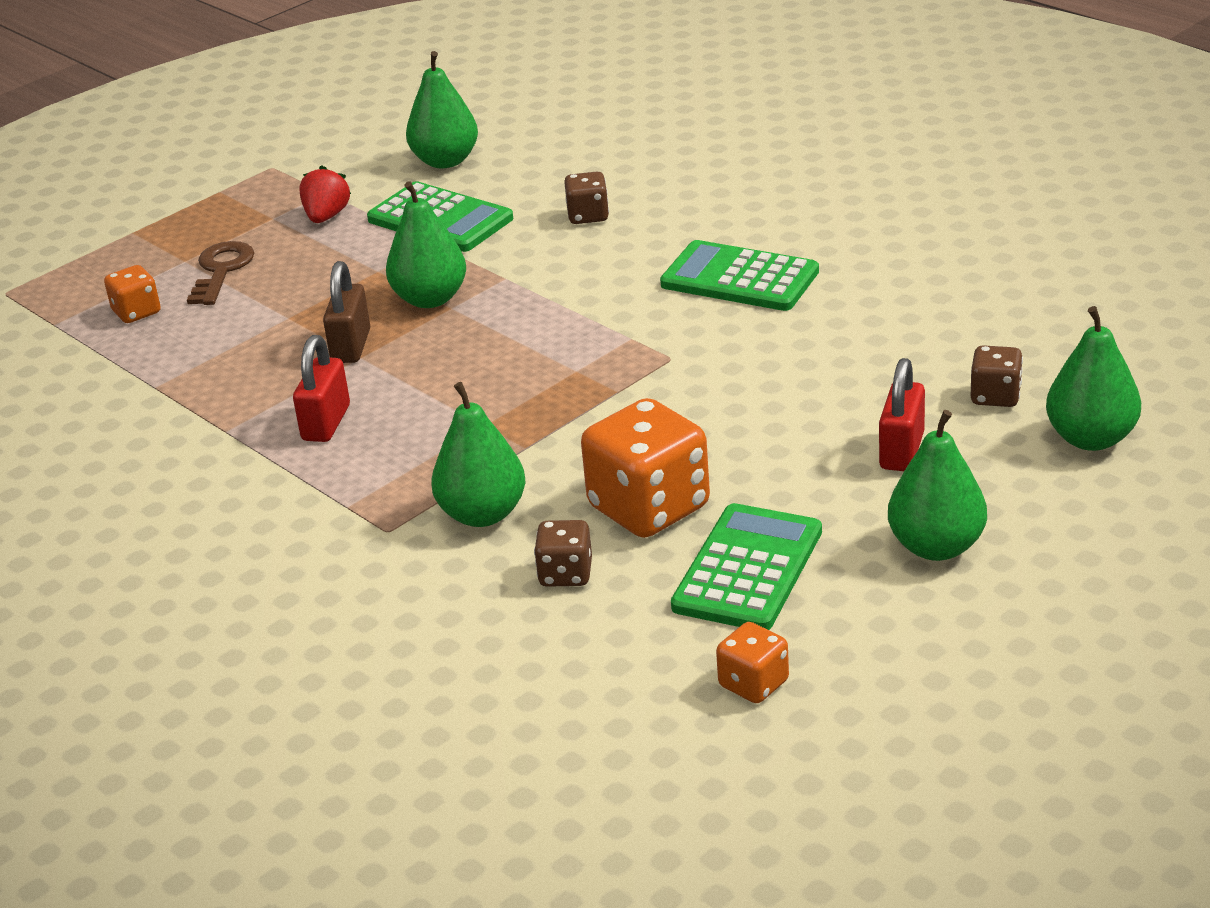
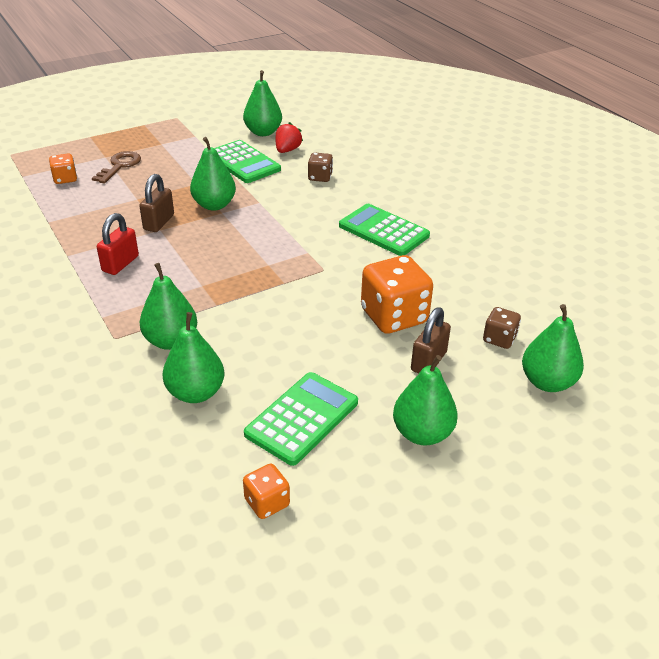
camera: 10 degrees right, 5 degrees up
(326, 216) = (188, 149): red strawberry -> red strawberry (287, 150)
(565, 574) = (196, 393): brown dice -> green pear
(649, 508) = (265, 361): orange dice -> orange dice (394, 316)
(901, 451) = (428, 361): red padlock -> brown padlock

